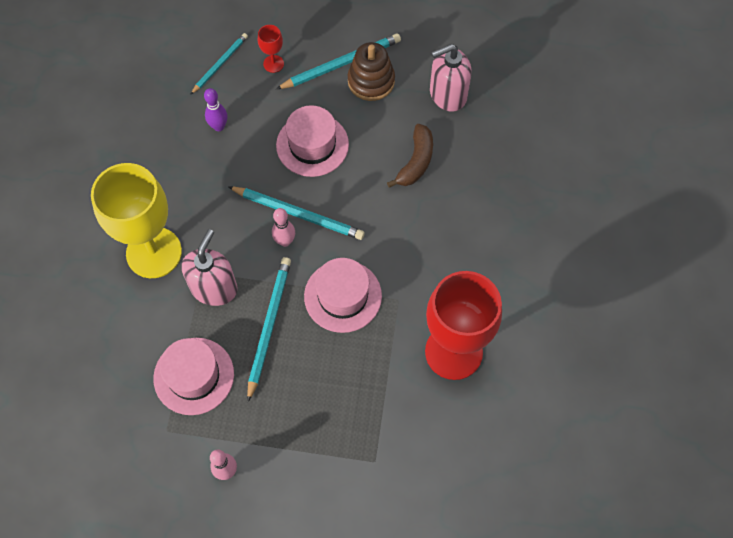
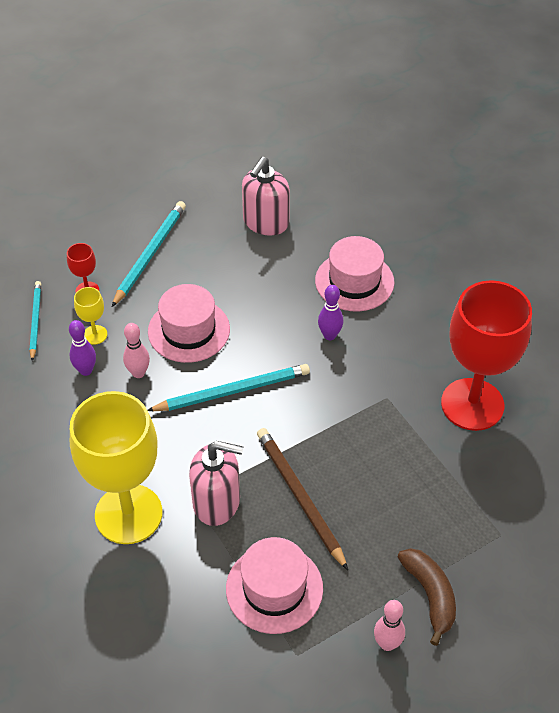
camera: 40 degrees left, 15 degrees down
(214, 288) = (217, 502): pink soap dispenser -> pink soap dispenser turned 120 degrees clockwise
(248, 103) = (95, 335): none -> yellow goblet
(268, 327) = (300, 497): turquoise pencil -> brown pencil
(285, 241) = (243, 420): pink bowling pin -> pink bowling pin (138, 373)
(343, 296) = (338, 427): pink hat -> pink hat (354, 281)
(371, 81) = (190, 251): brown stacking toy -> none
(405, 221) = (329, 335): none -> purple bowling pin
(416, 162) = (292, 287): brown banana -> brown banana (430, 595)

